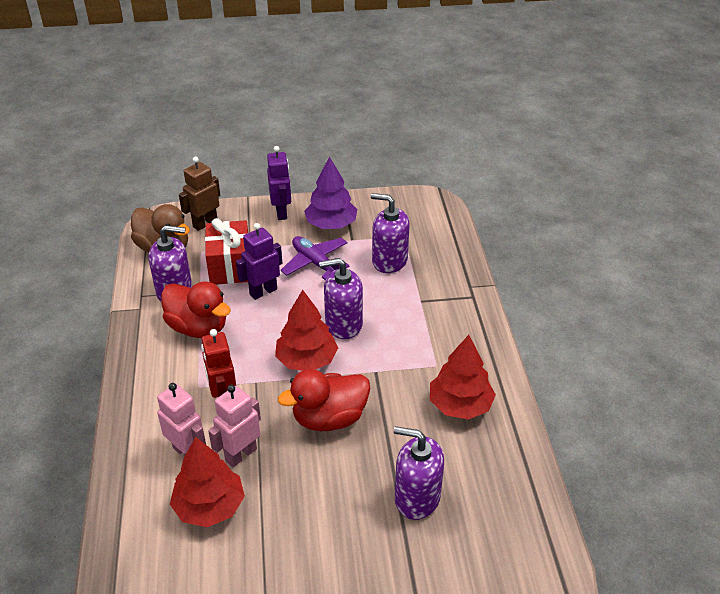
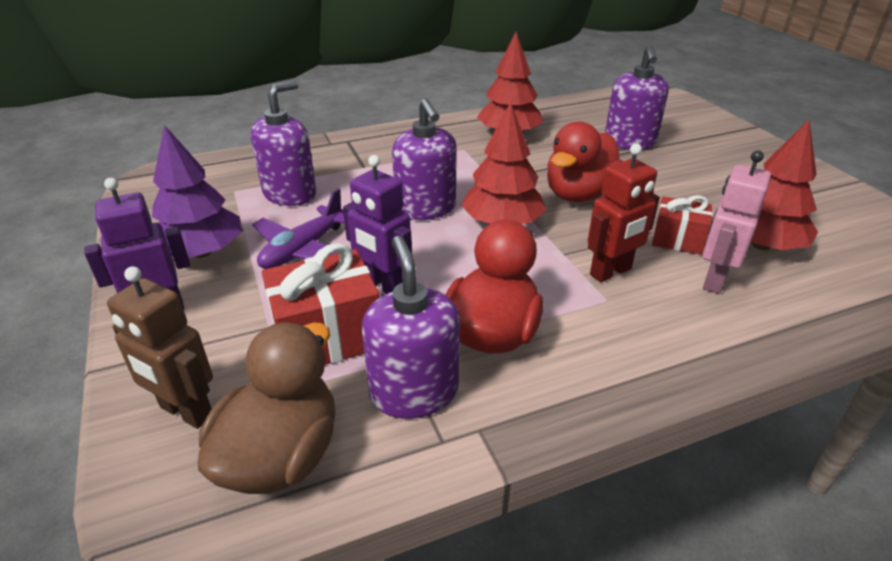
camera: 105 degrees left, 5 degrees down
(240, 454) = (677, 240): pink robot -> red gift
(329, 418) = (579, 194): red duck -> red duck turned 75 degrees clockwise
(389, 260) = (290, 194): purple soap dispenser -> purple soap dispenser turned 150 degrees counterclockwise

